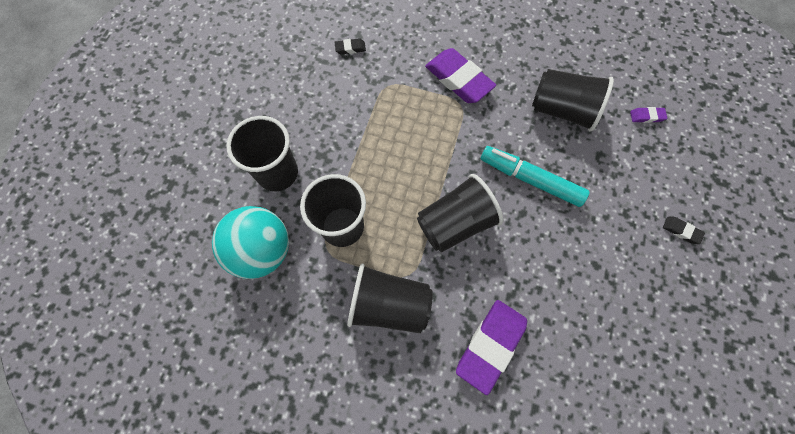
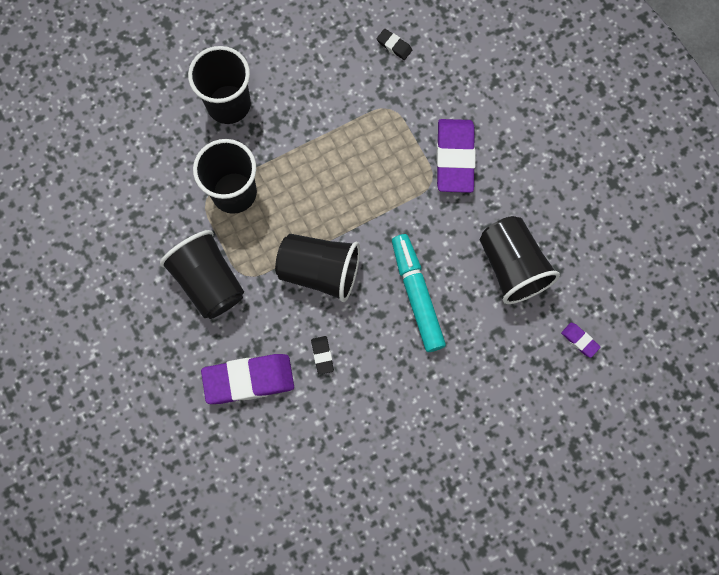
camera: 45 degrees right, 5 degrees up
(262, 250) = (160, 156): turquoise ball -> none
(681, 231) = (489, 450): black eraser -> black eraser (322, 355)

